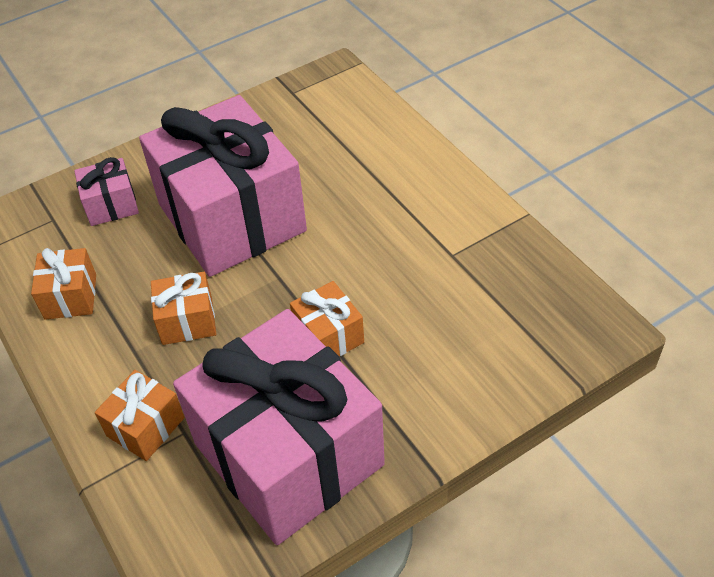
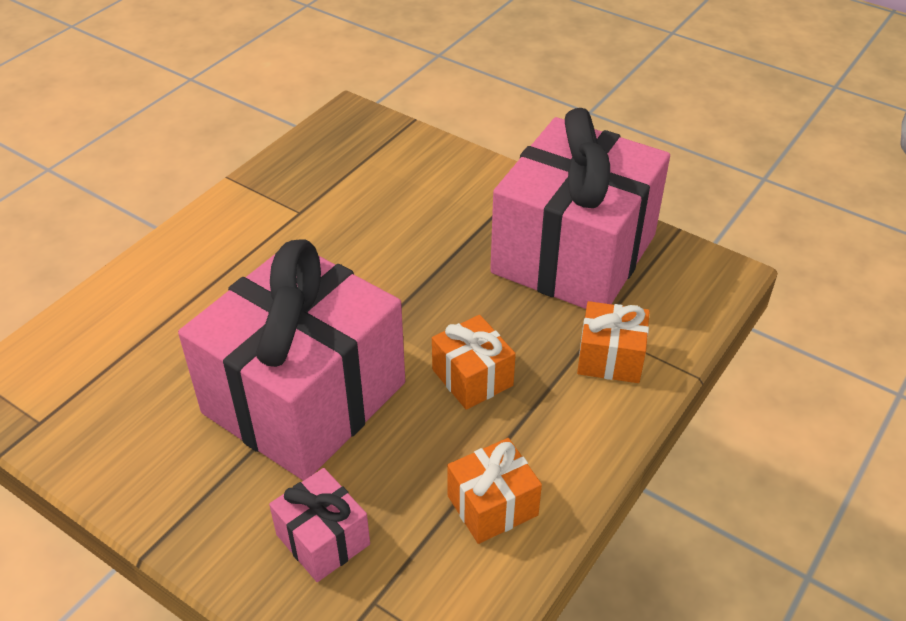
camera: 115 degrees left, 5 degrees down
(328, 336) = (437, 266): orange gift -> none

